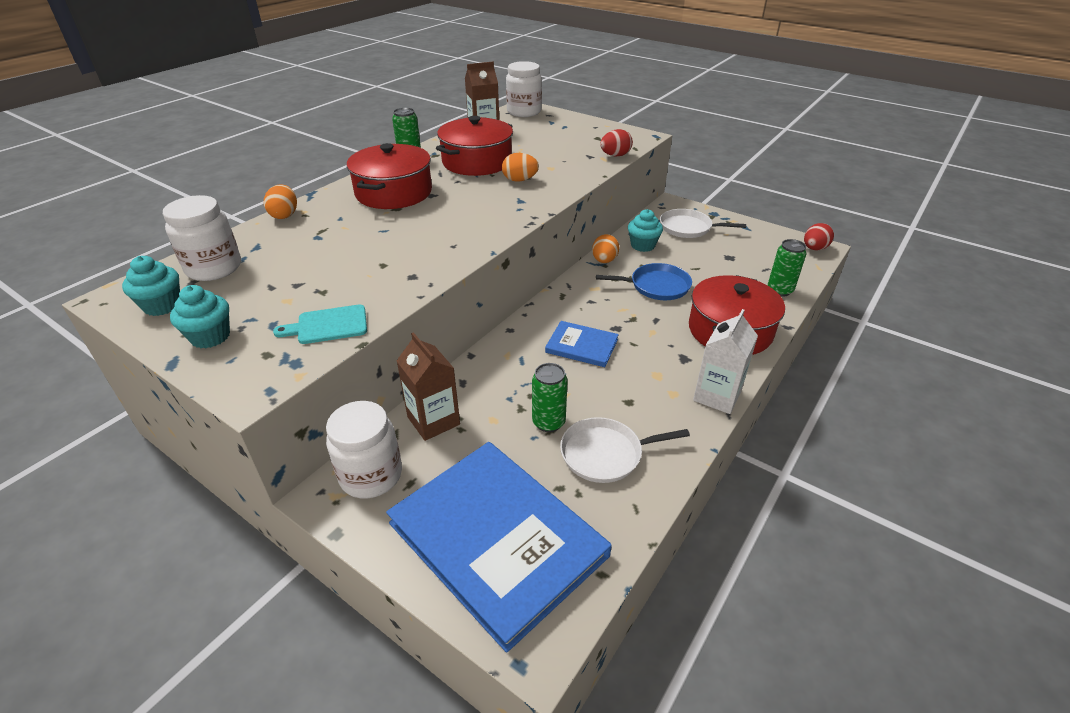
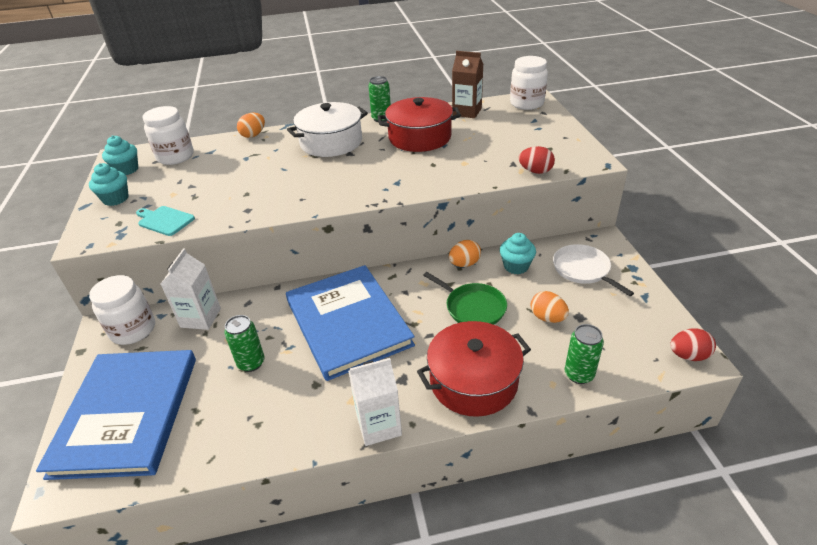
camera: 45 degrees right, 0 degrees up
(394, 193) = (331, 142): red pot -> white pot
(433, 421) = (200, 318): brown carton -> white carton
(520, 180) = (424, 165): orange egg -> orange egg (547, 318)
(581, 346) = (348, 322): blue book -> blue book, size x2.14
(605, 454) = (248, 409): white pan -> none
(656, 286) = (473, 307): blue pan -> green pan

